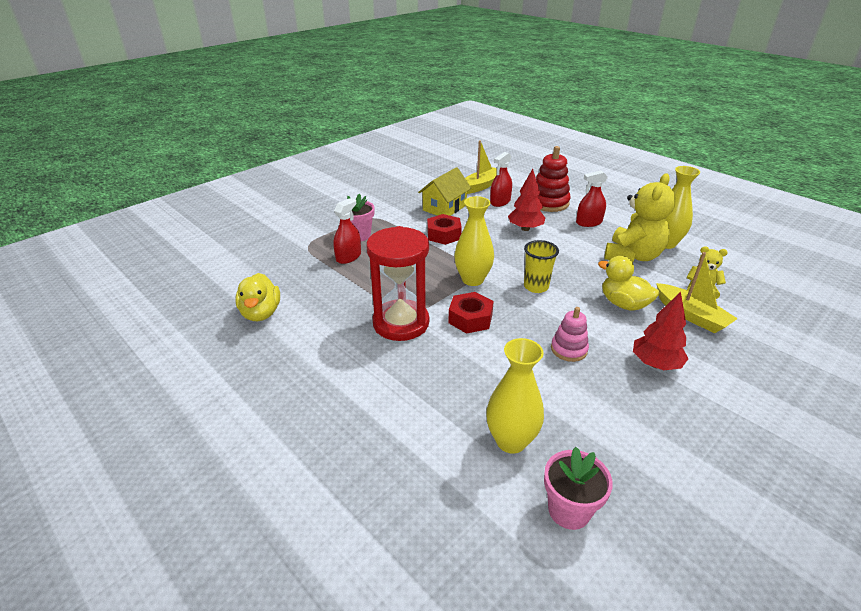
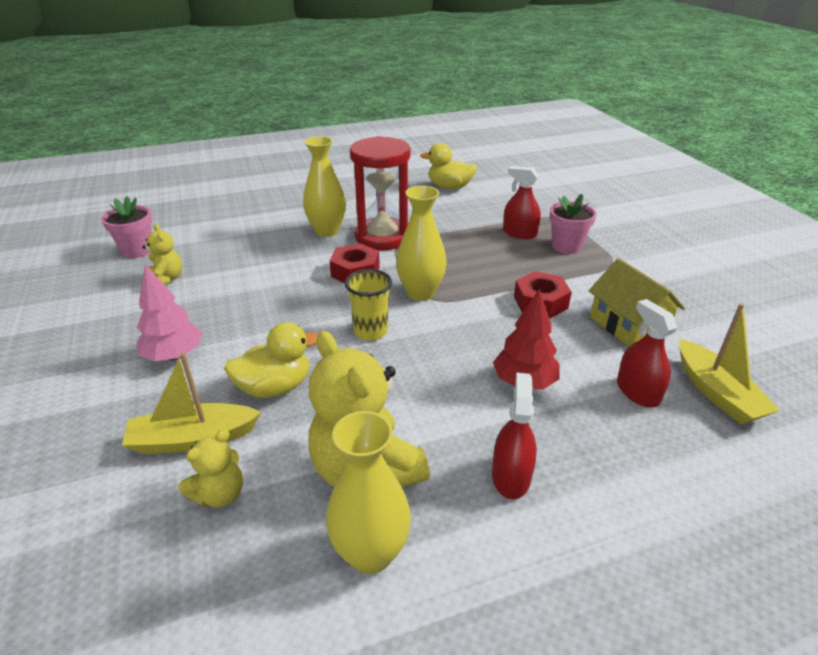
camera: 115 degrees right, 0 degrees up
(348, 257) = (519, 233): red spray bottle -> red spray bottle turned 150 degrees clockwise
(511, 441) = (208, 248): yellow vase -> yellow vase (327, 231)
(549, 203) = (617, 457): red stacking toy -> none
(569, 349) = (255, 310): pink stacking toy -> none
(588, 437) = (166, 279): none -> yellow teddy bear
(655, 364) = (174, 356): red tree -> pink tree

